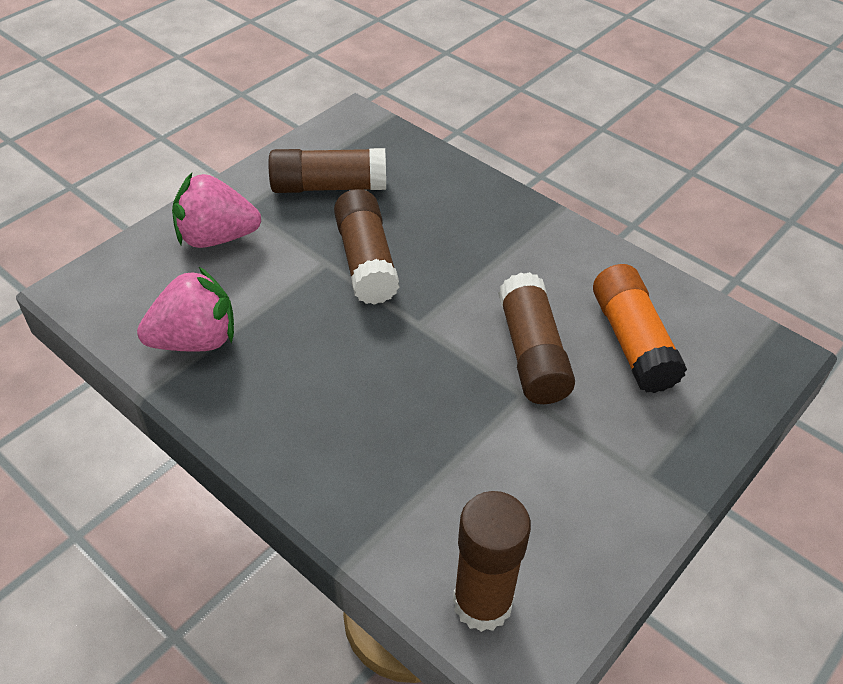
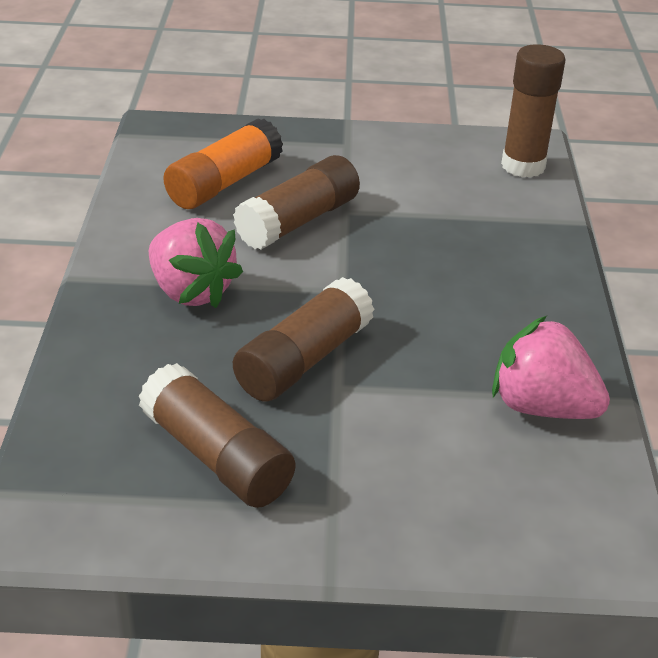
camera: 130 degrees left, 10 degrees down
(216, 238) = (408, 492): pink strawberry -> pink strawberry (191, 292)

